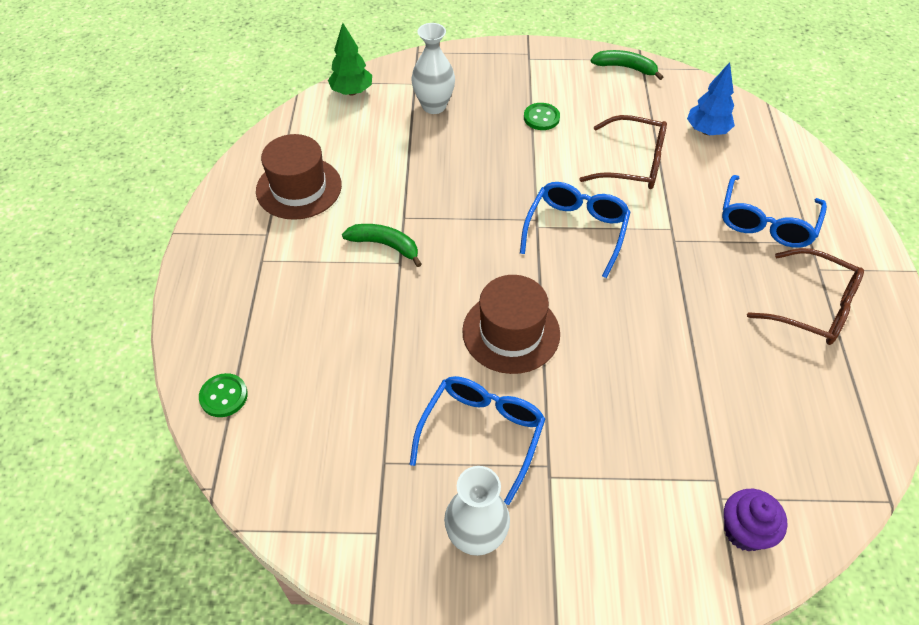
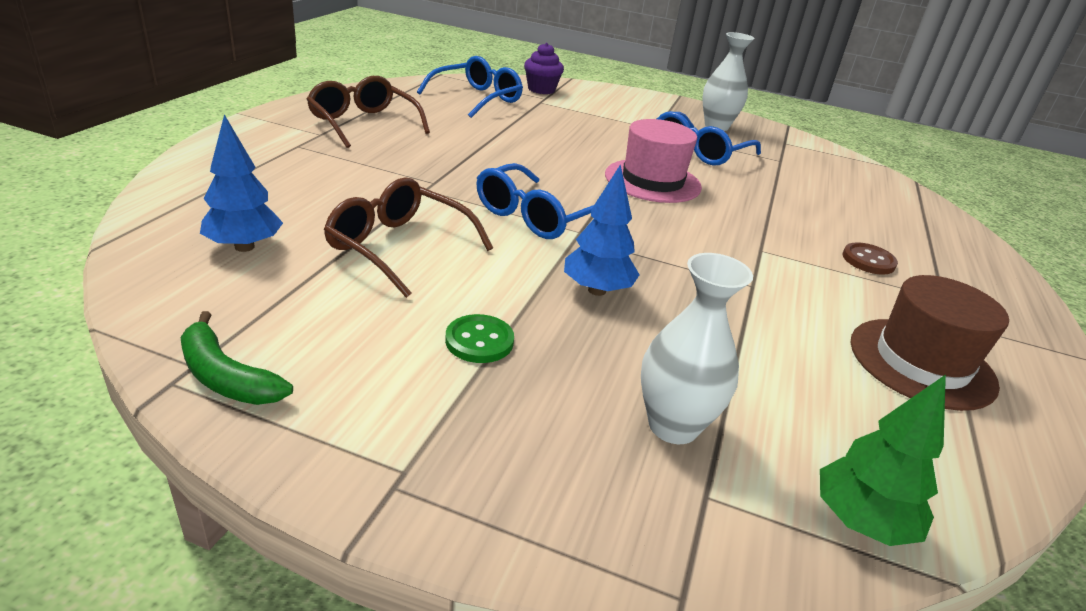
camera: 165 degrees left, 20 degrees down
(224, 396) = (933, 218): green button -> none
(311, 285) = (868, 260): none -> brown button
(385, 245) = (779, 267): green banana -> none
(500, 173) = (597, 290): none -> blue tree
(511, 332) = (652, 181): brown hat -> pink hat
(766, 223) = (317, 165): blue glasses -> blue glasses (477, 98)

